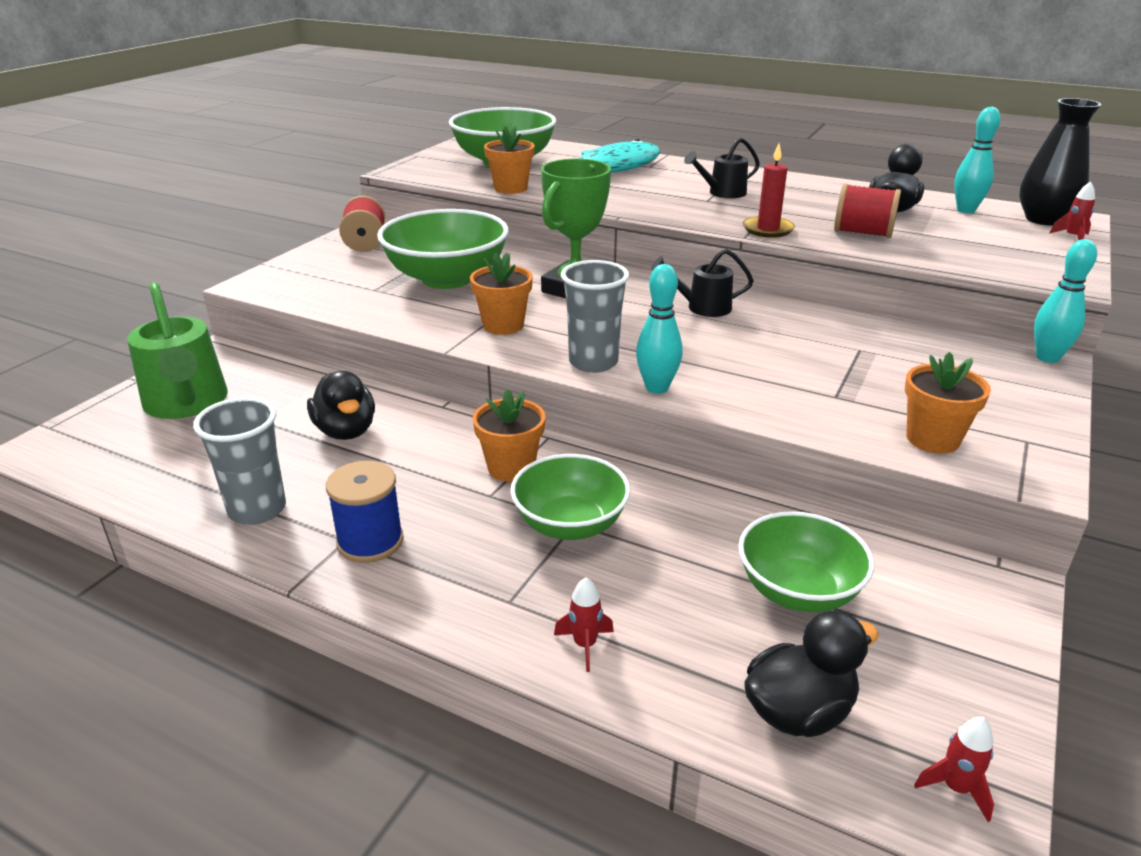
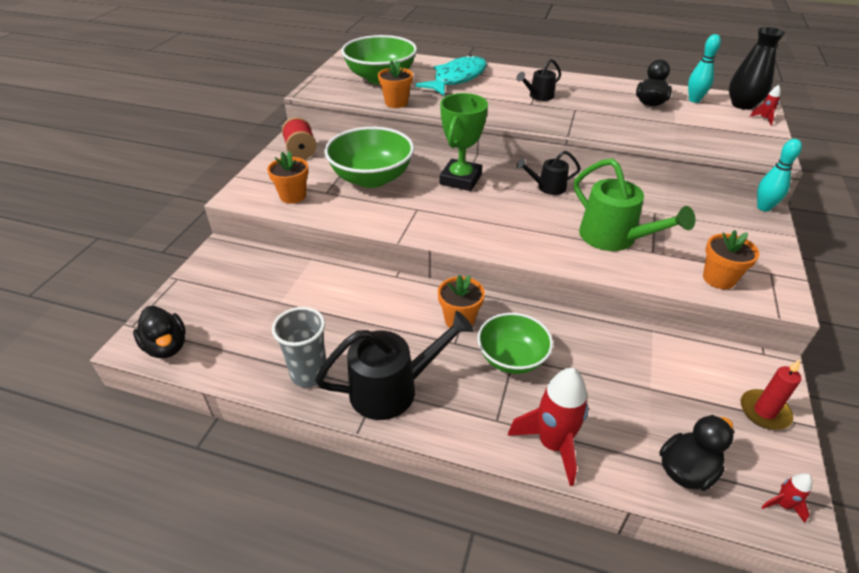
camera: 10 degrees left, 10 degrees up
(187, 404) = (222, 294): green watering can -> green watering can (614, 238)
(346, 431) = (341, 304): black duck -> black duck (167, 346)
(370, 541) = (393, 388): blue spool -> black watering can
(503, 325) = (426, 216): orange flower pot -> orange flower pot (293, 196)
(585, 645) = (552, 444): red rocket -> red rocket, size x2.19
(593, 362) = (496, 241): grey cup -> none
(657, 388) = (544, 258): turquoise bowling pin -> none
(768, 229) = (580, 127): red candle -> red candle (764, 411)
(798, 591) = (660, 388): green bowl -> none
(863, 233) = (639, 126): red spool -> none

